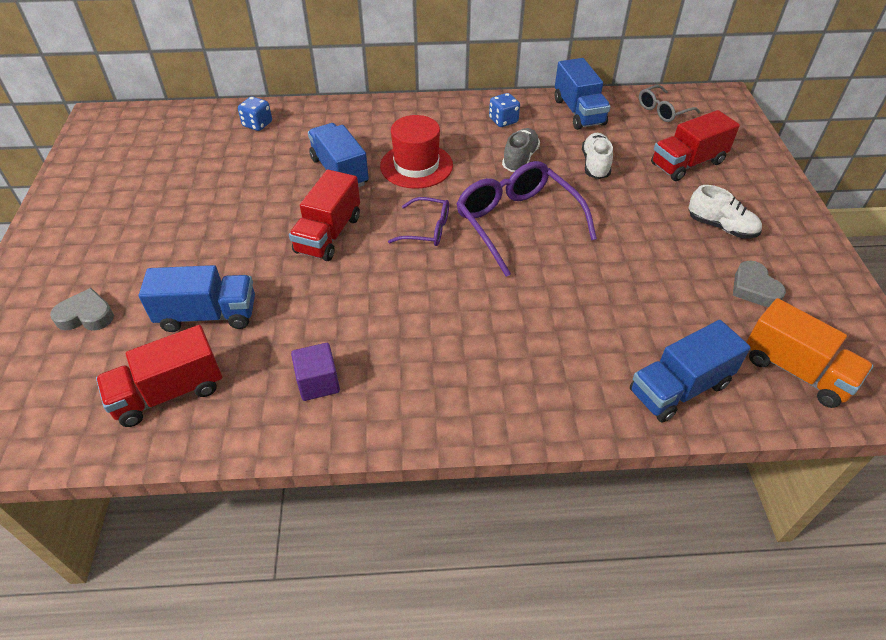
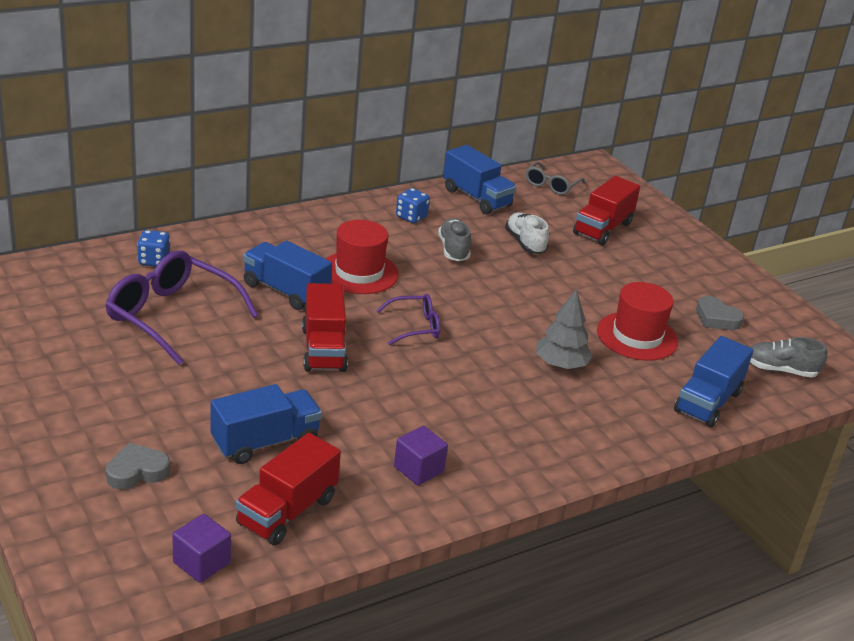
camera: 30 degrees left, 15 degrees down
(59, 424) = (201, 563): none -> purple cube
(517, 223) = (493, 305): purple glasses -> purple glasses (172, 316)
(542, 302) = (561, 364): none -> grey tree
(647, 289) = (637, 336): none -> red hat
(721, 227) = (663, 276): white shoe -> none
(796, 370) = (780, 370): orange truck -> grey shoe

